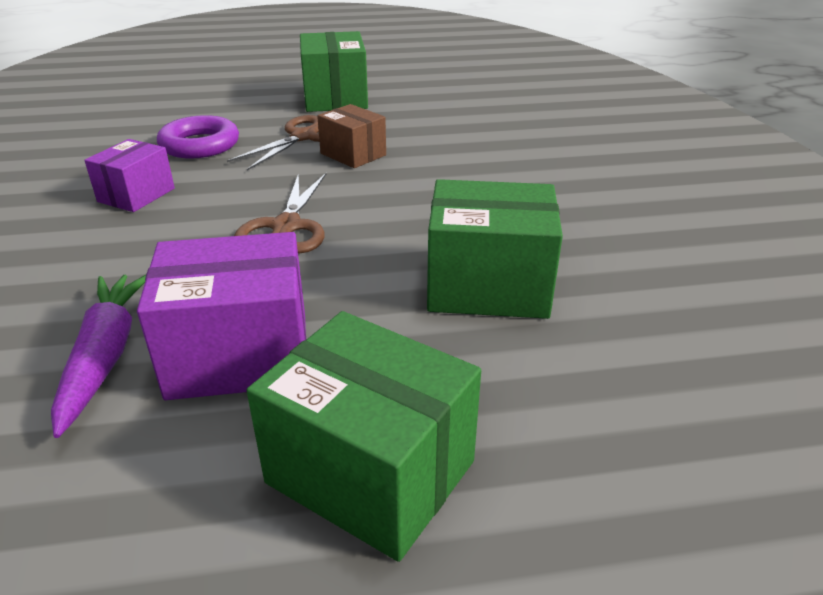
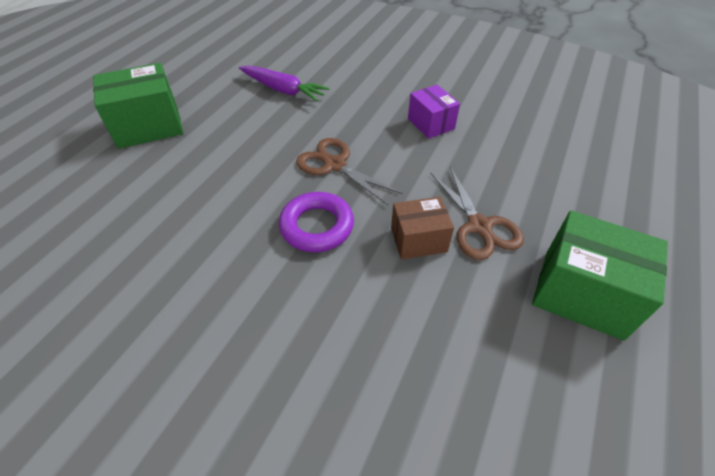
camera: 125 degrees right, 15 degrees up
(200, 145) = (499, 166): purple ring -> purple ring (317, 226)
(239, 354) = (244, 118): purple box -> none
(488, 286) = (189, 213): green box -> none

